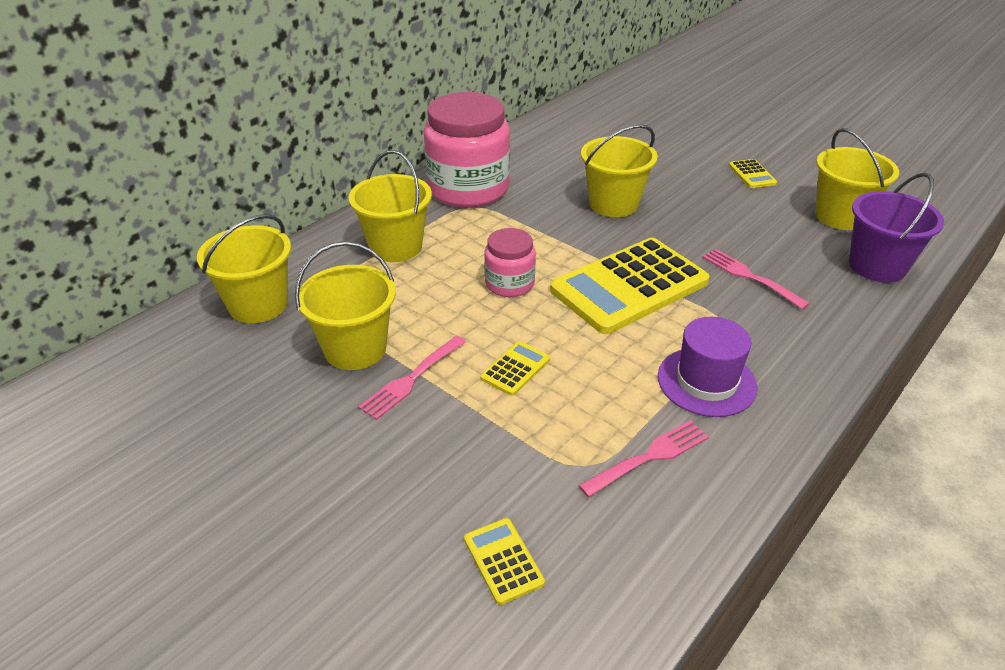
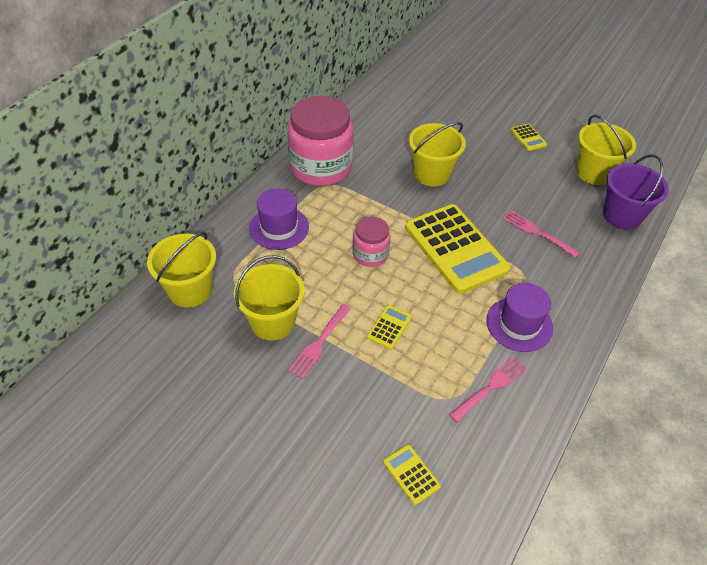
camera: 10 degrees left, 10 degrees up
(395, 247) = (279, 228): yellow bucket -> purple hat
(629, 286) = (455, 249): yellow calculator -> yellow calculator turned 75 degrees counterclockwise

